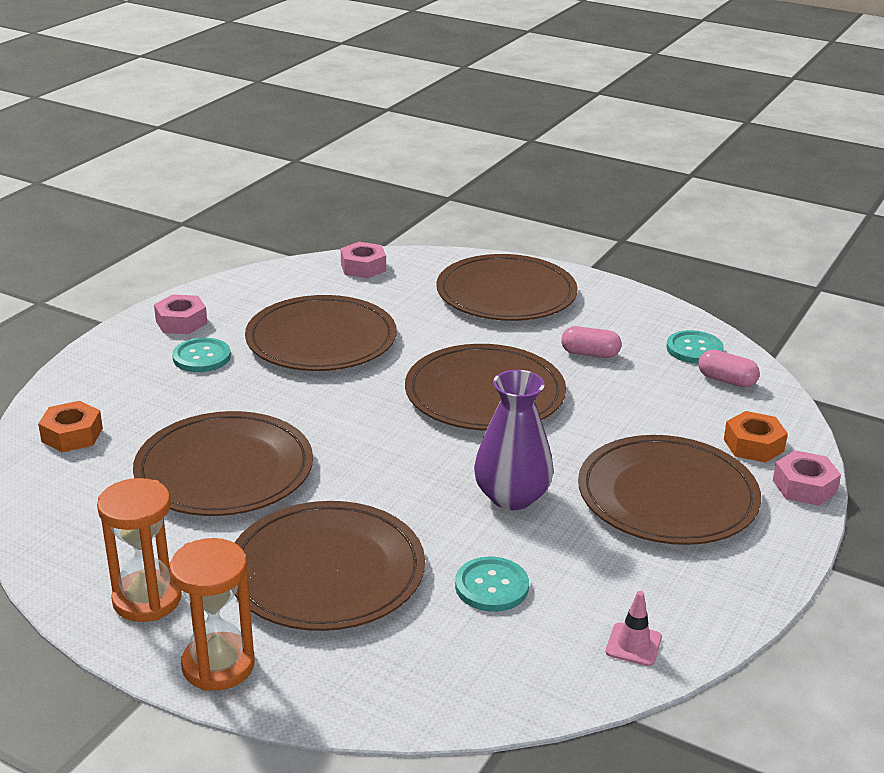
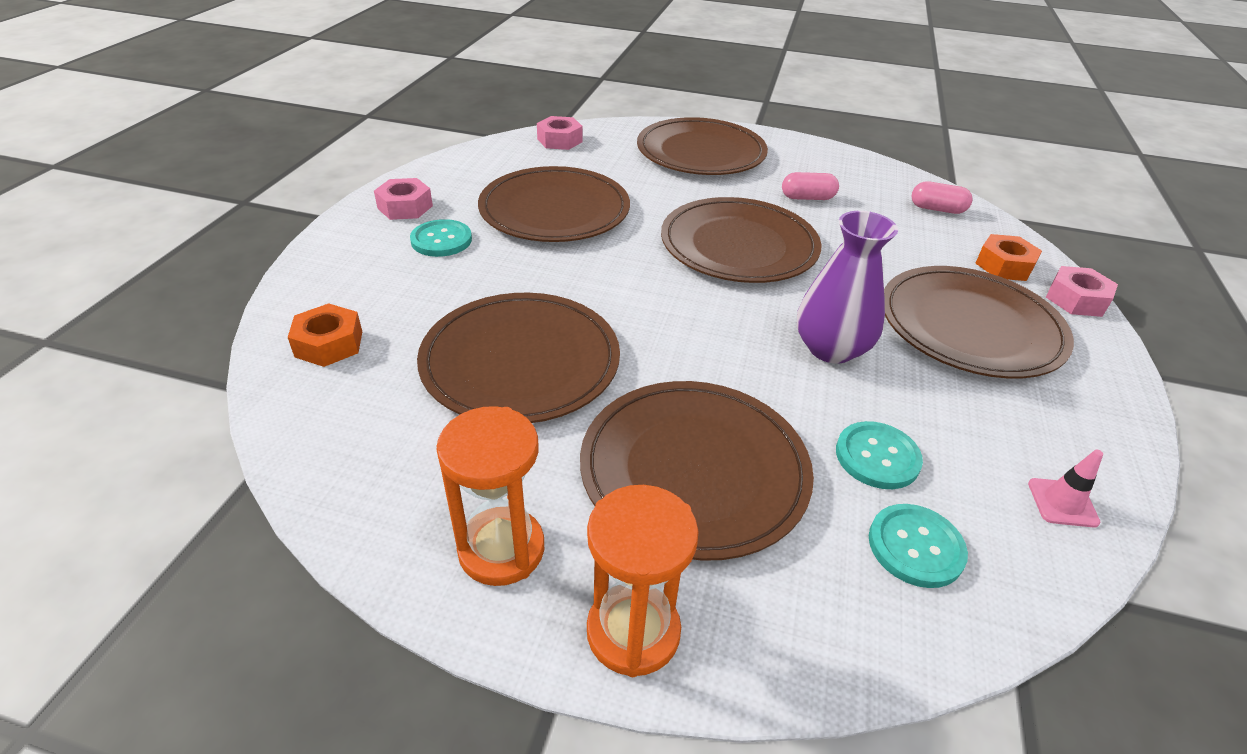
camera: 15 degrees left, 10 degrees up
(694, 349) = (890, 185): turquoise button -> turquoise button (915, 547)

